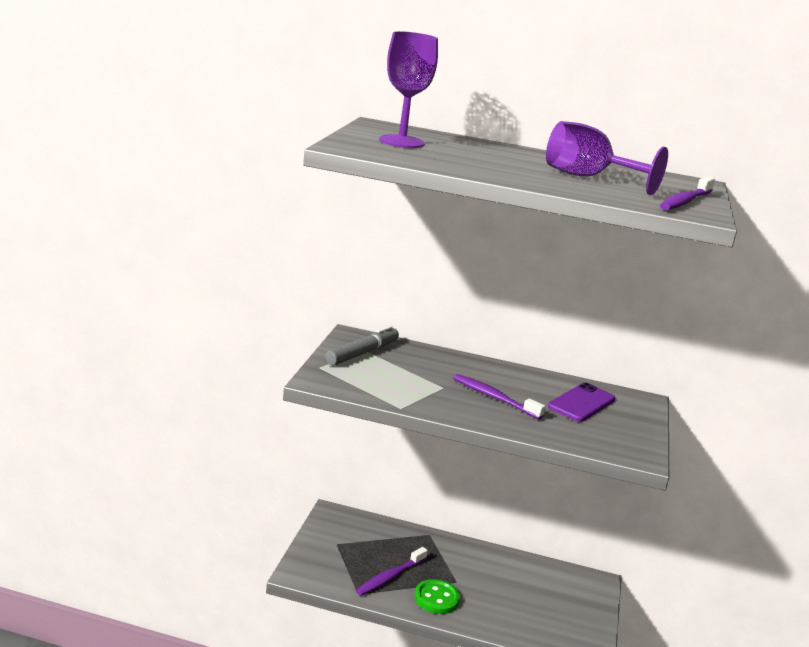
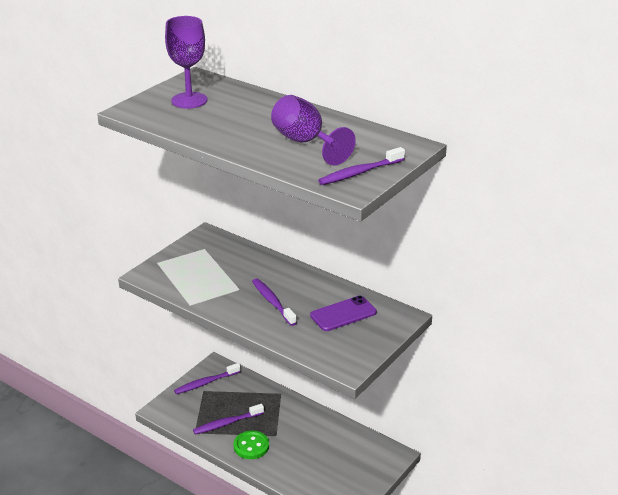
camera: 25 degrees right, 10 degrees up
(334, 534) = (206, 383): none -> purple toothbrush
(362, 353) = (200, 252): grey marker -> none

